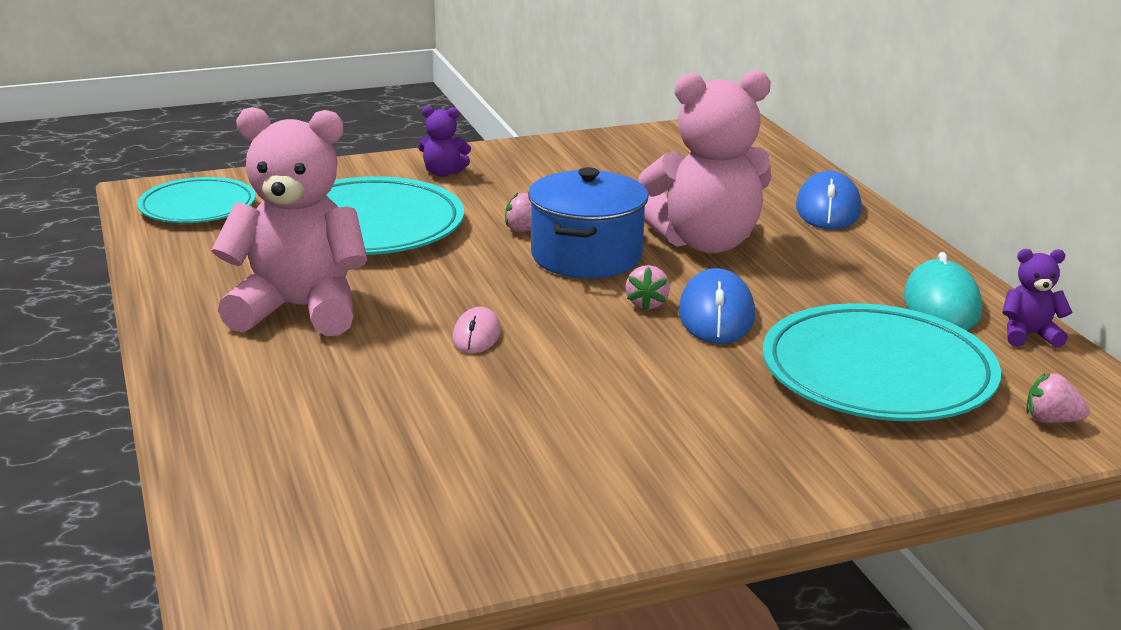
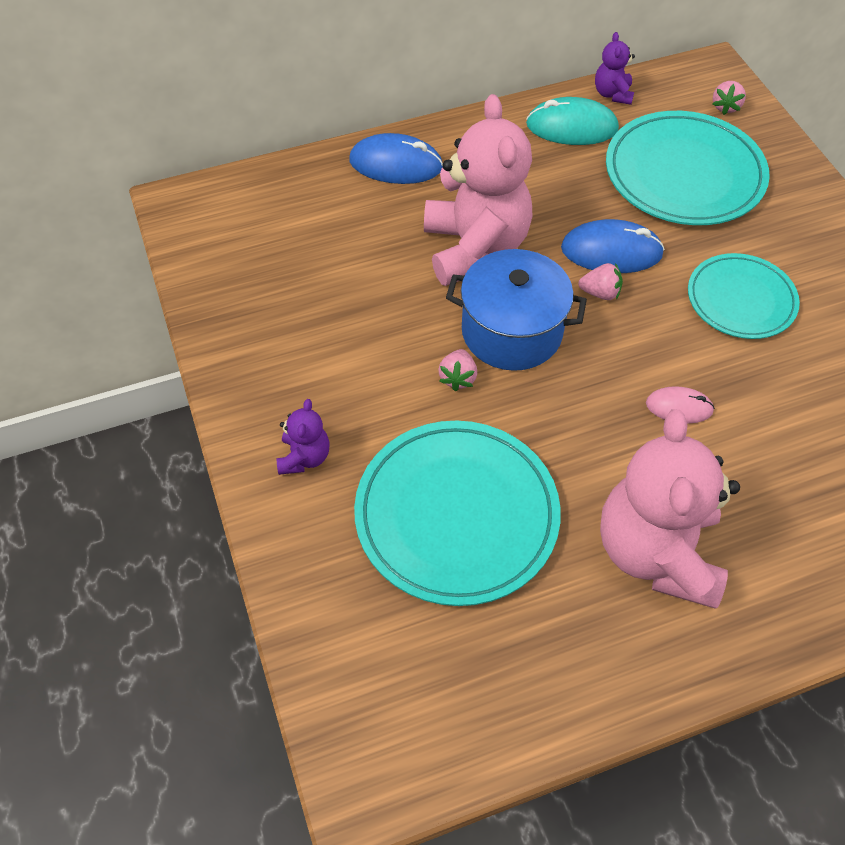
camera: 90 degrees left, 30 degrees up
(197, 207) = (410, 709): turquoise plate -> turquoise plate (741, 300)

